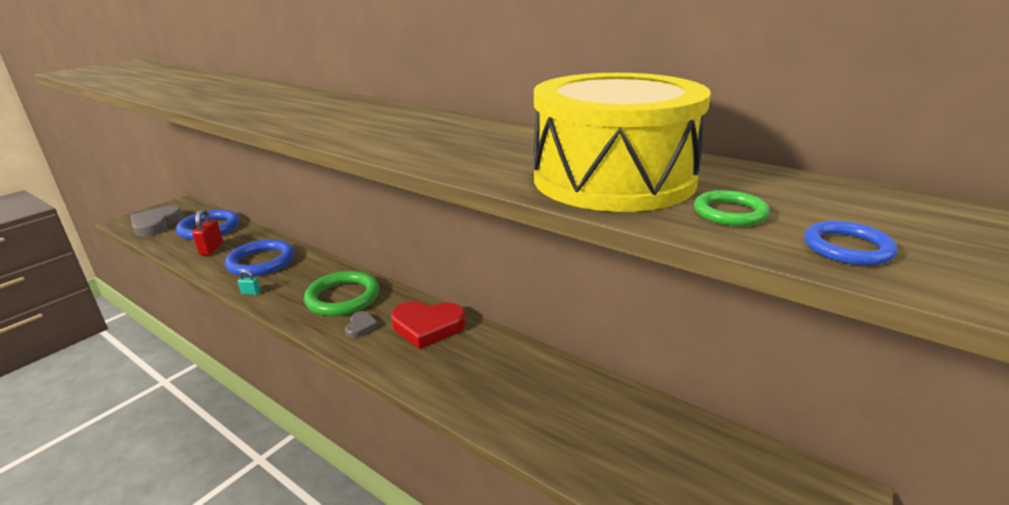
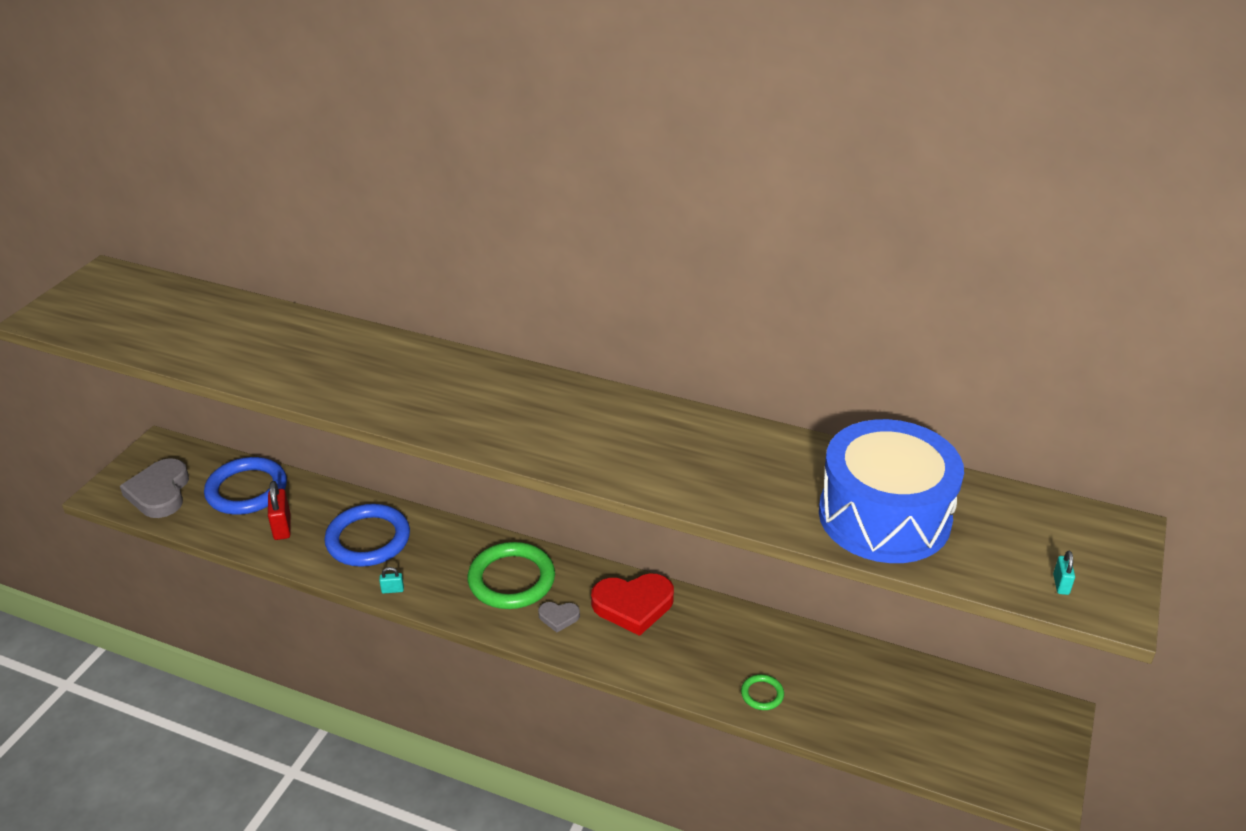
camera: 15 degrees left, 10 degrees up
(361, 327) = (558, 617): grey heart -> grey heart turned 105 degrees clockwise
(613, 179) = (884, 516): yellow drum -> blue drum
(730, 212) = (981, 553): green ring -> green ring (762, 694)
(847, 248) = (1061, 584): blue ring -> turquoise padlock

